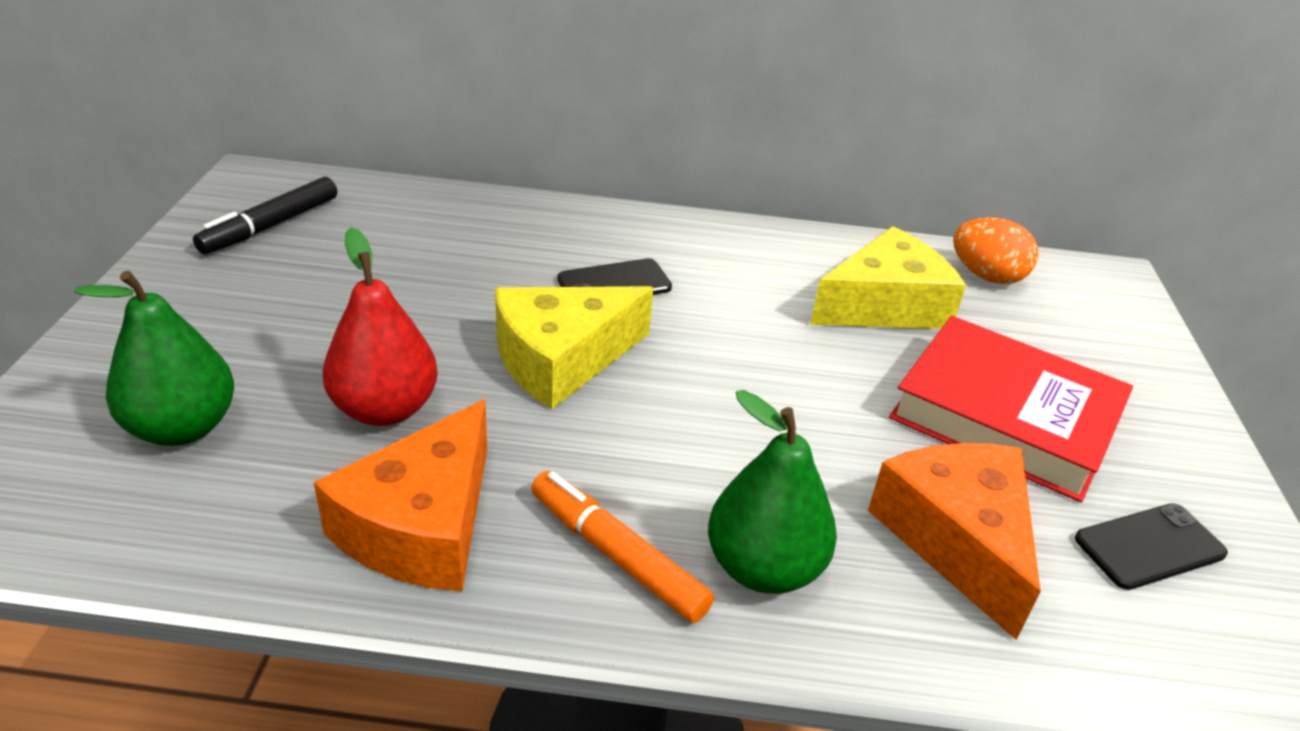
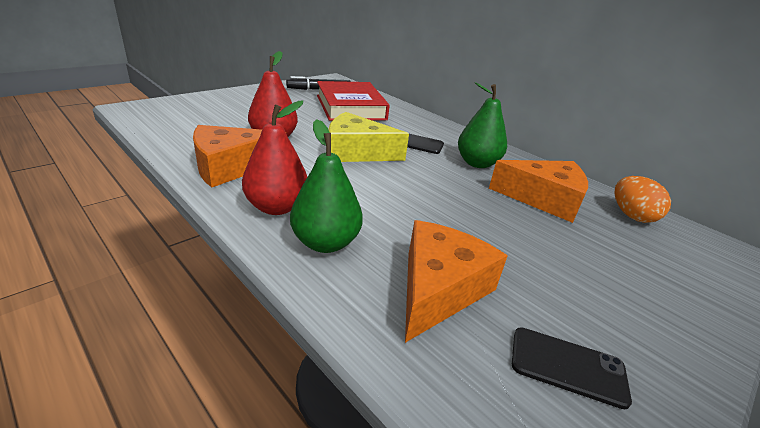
camera: 40 degrees right, 5 degrees down
(182, 428) = (212, 117): green pear -> green pear (477, 163)
(616, 555) = (277, 207): orange marker -> red pear
(885, 305) = (543, 199): yellow cheese -> orange cheese
(1005, 417) = (551, 265): red book -> red book (350, 107)

